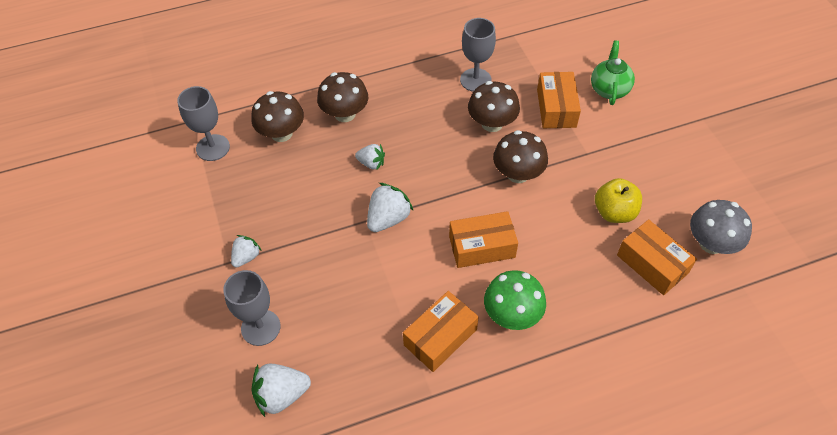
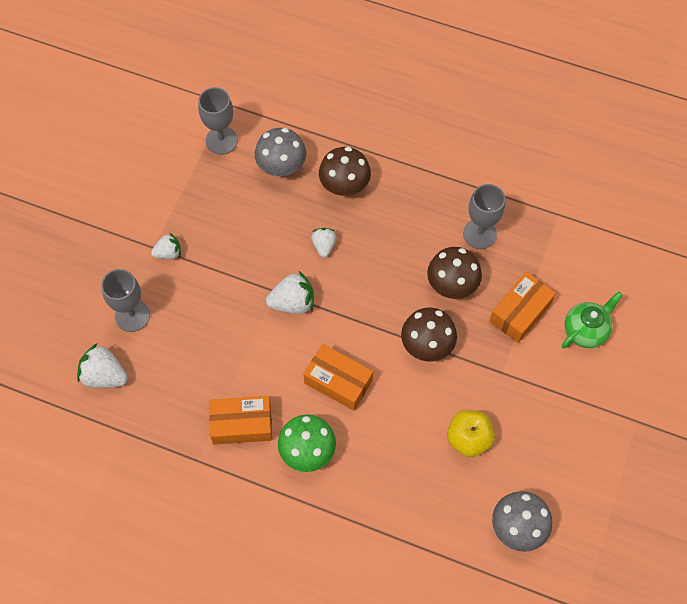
camera: 40 degrees right, 10 degrees up
(281, 133) = (281, 166): brown mushroom -> grey mushroom
(371, 163) = (324, 246): white strawberry -> white strawberry turned 150 degrees counterclockwise
(652, 264) = (452, 503): orange box -> none

